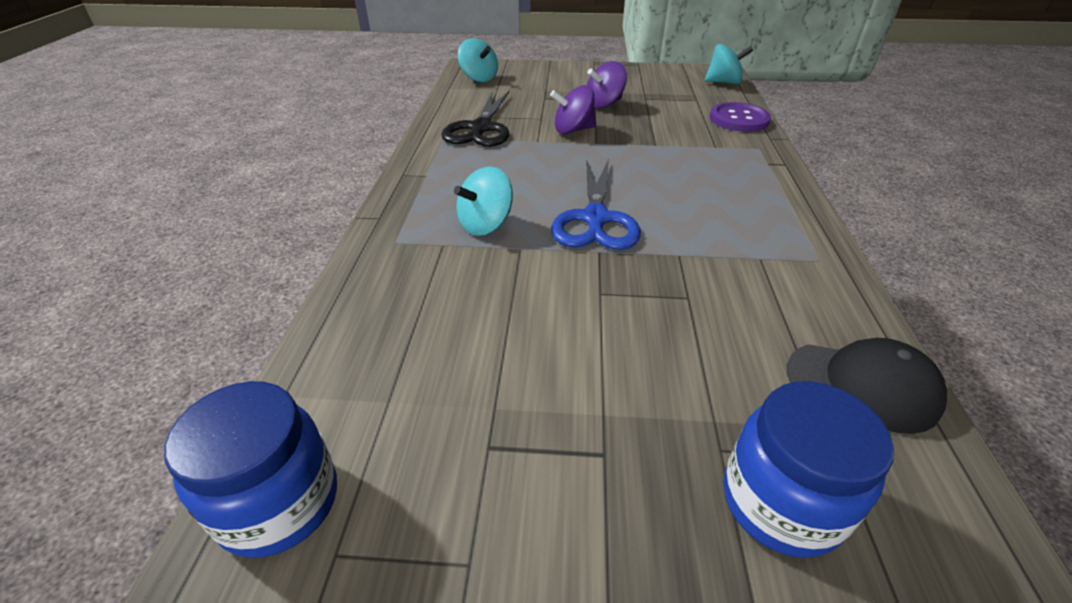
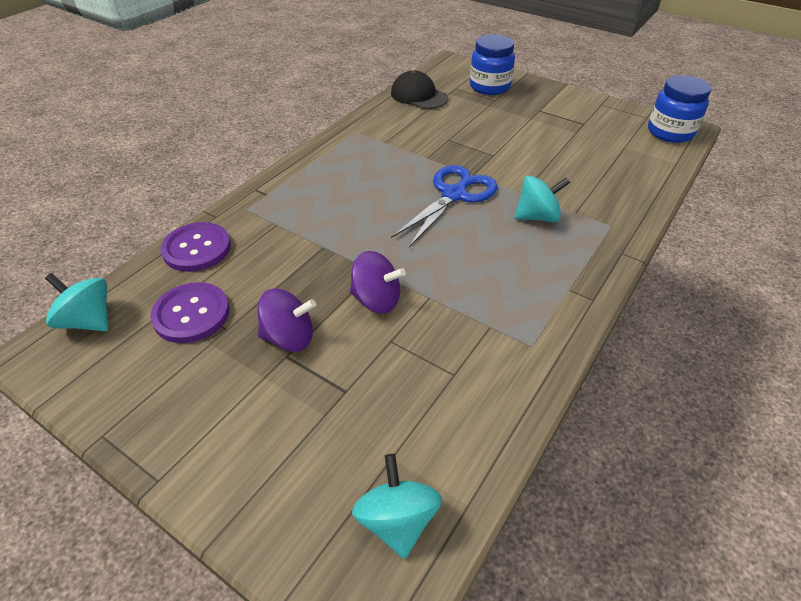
camera: 150 degrees left, 5 degrees up
(480, 128) = (478, 347): black scissors -> none
(676, 97) = (191, 314): none -> purple button

